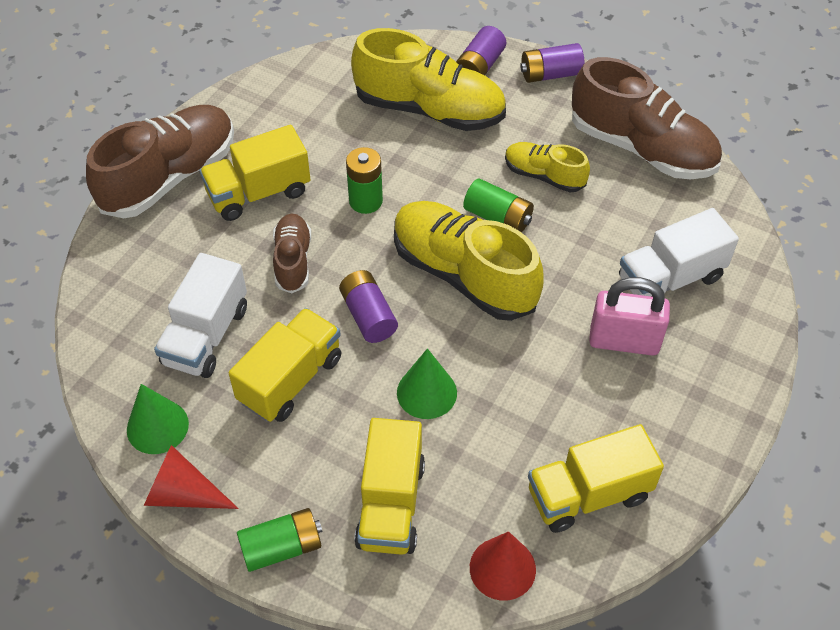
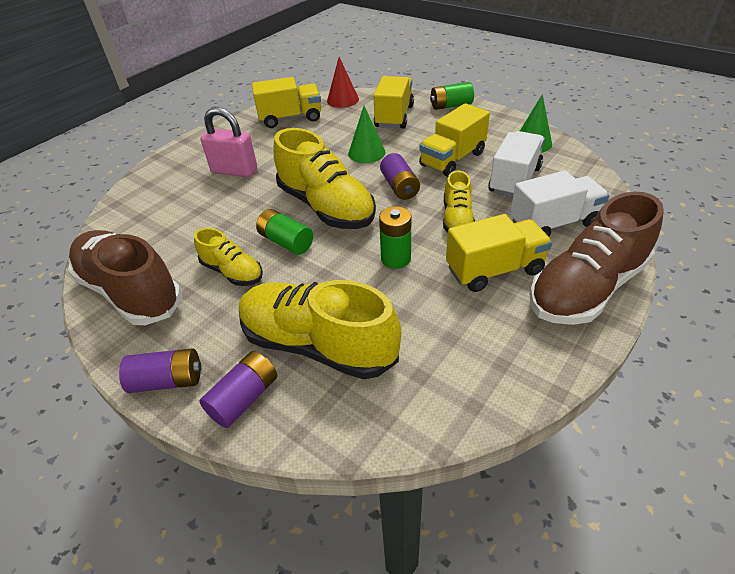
camera: 170 degrees left, 10 degrees down
(183, 494) = (508, 121): red cone -> none
(293, 261) = (457, 219): brown shoe -> yellow shoe
(670, 278) = (181, 200): white truck -> white truck (553, 223)

